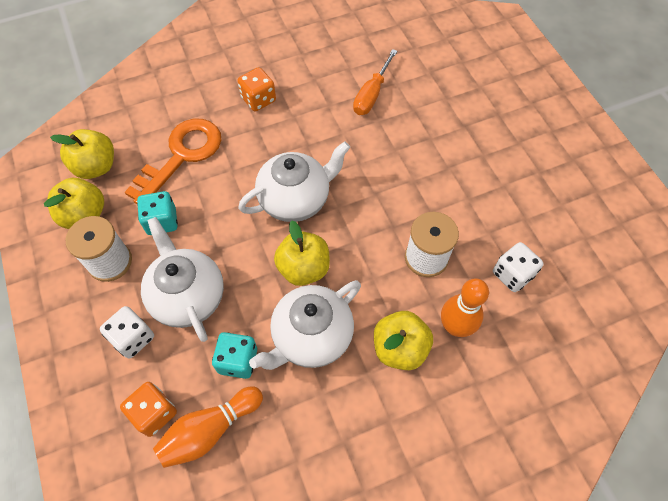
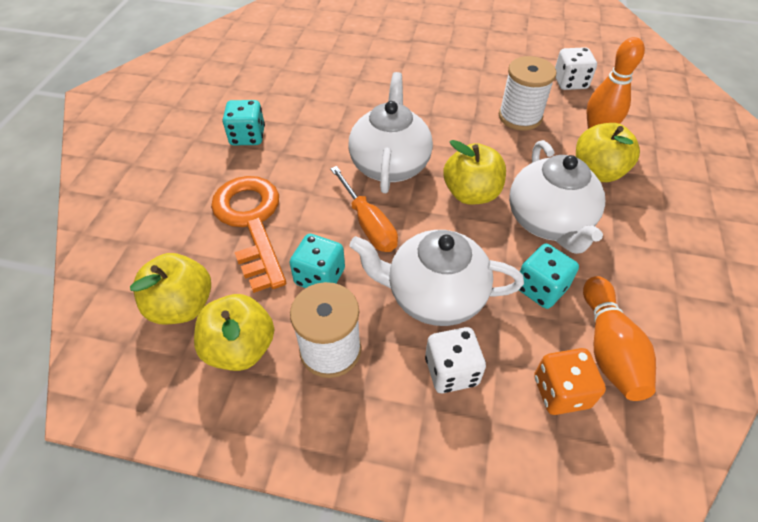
camera: 55 degrees left, 10 degrees down
(258, 99) = (247, 136): orange dice -> turquoise dice
(371, 95) = (326, 69): orange screwdriver -> orange screwdriver (368, 224)

